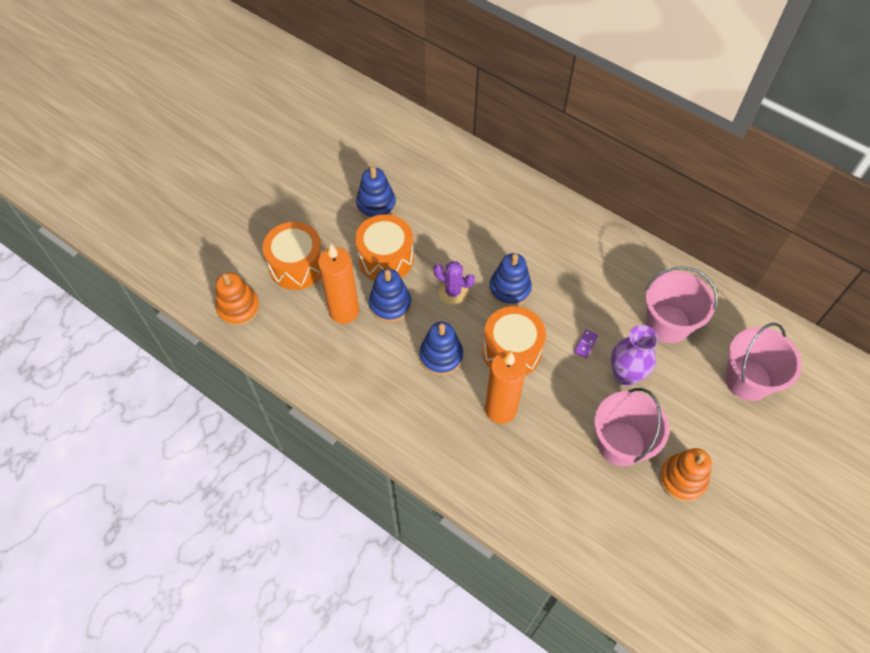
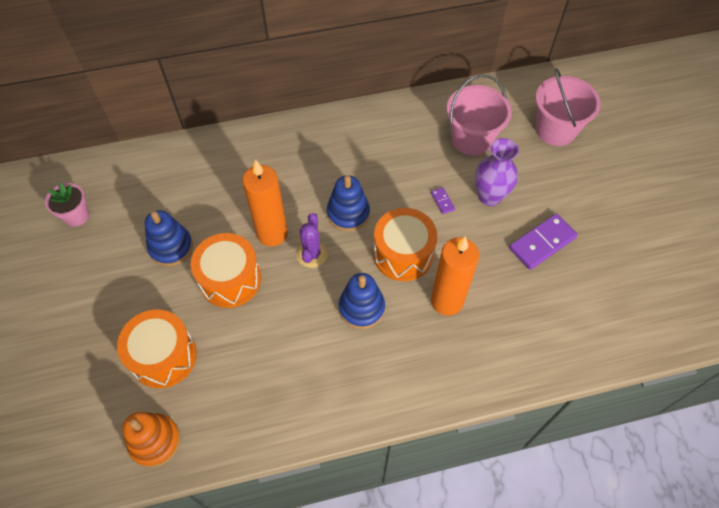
camera: 50 degrees left, 0 degrees up
(344, 311) = (248, 351): orange candle -> orange candle (272, 233)
(347, 135) = (76, 216): none -> pink flower pot
(390, 304) = (277, 309): blue stacking toy -> none
(453, 292) = (312, 254): purple cactus -> purple cactus turned 60 degrees counterclockwise
(621, 444) = (542, 243): pink bucket -> purple domino
(682, 479) = (600, 227): orange stacking toy -> none

